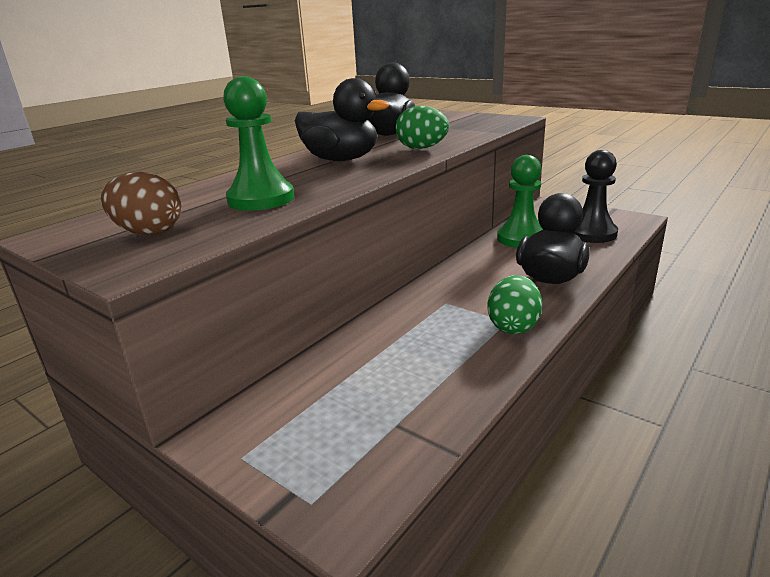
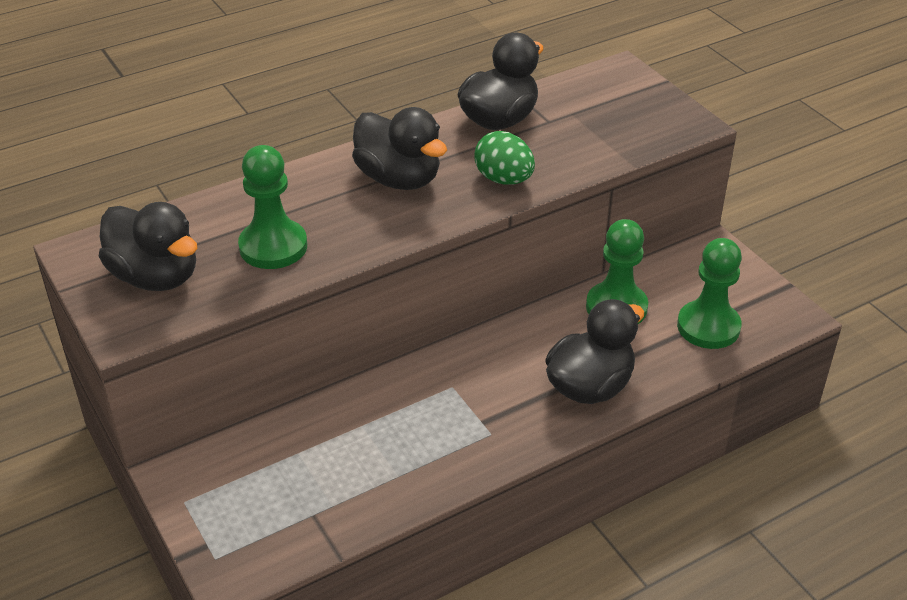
camera: 20 degrees right, 15 degrees up
(148, 232) = (156, 277): brown egg -> black duck
(513, 326) = (491, 443): green egg -> none
(591, 233) = (708, 327): black pawn -> green pawn

